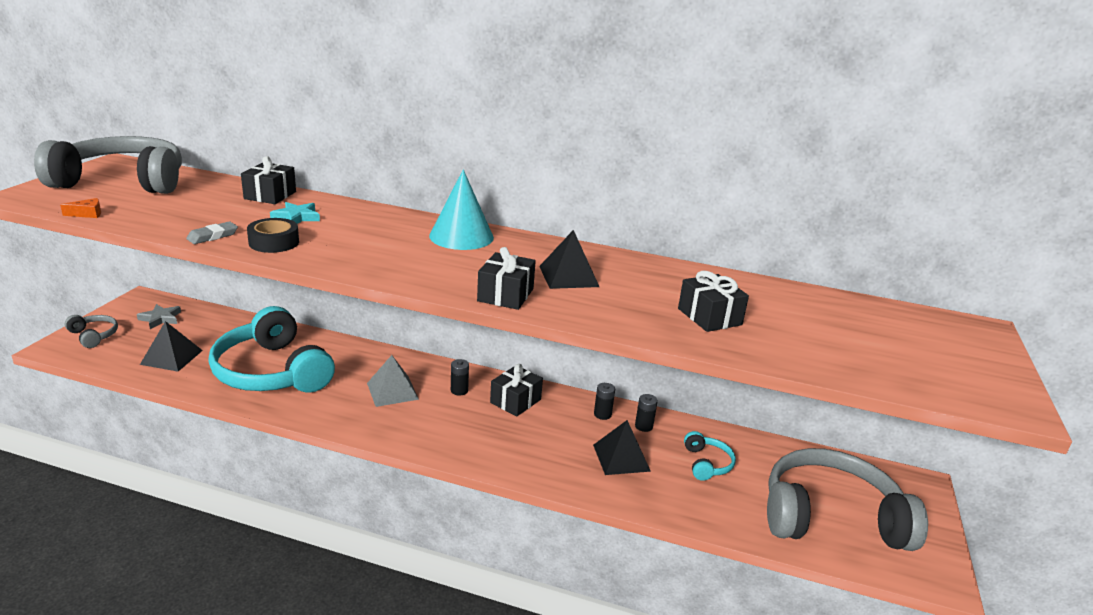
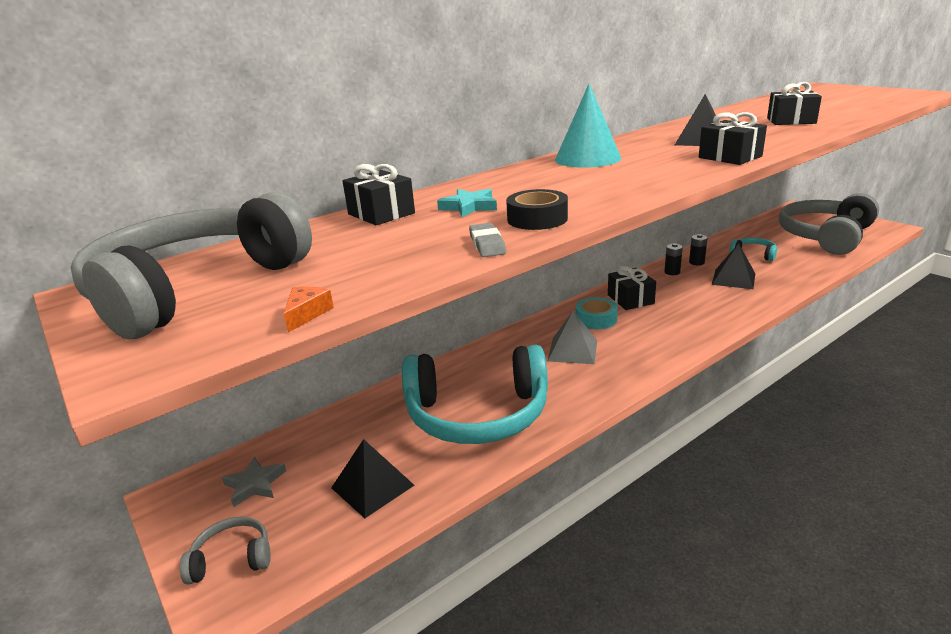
camera: 50 degrees left, 0 degrees up
(459, 390) = (596, 319): black battery -> turquoise tape

